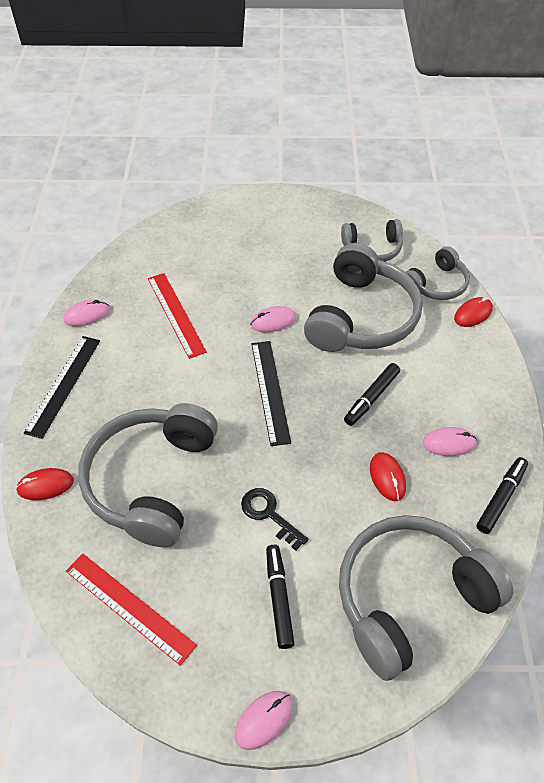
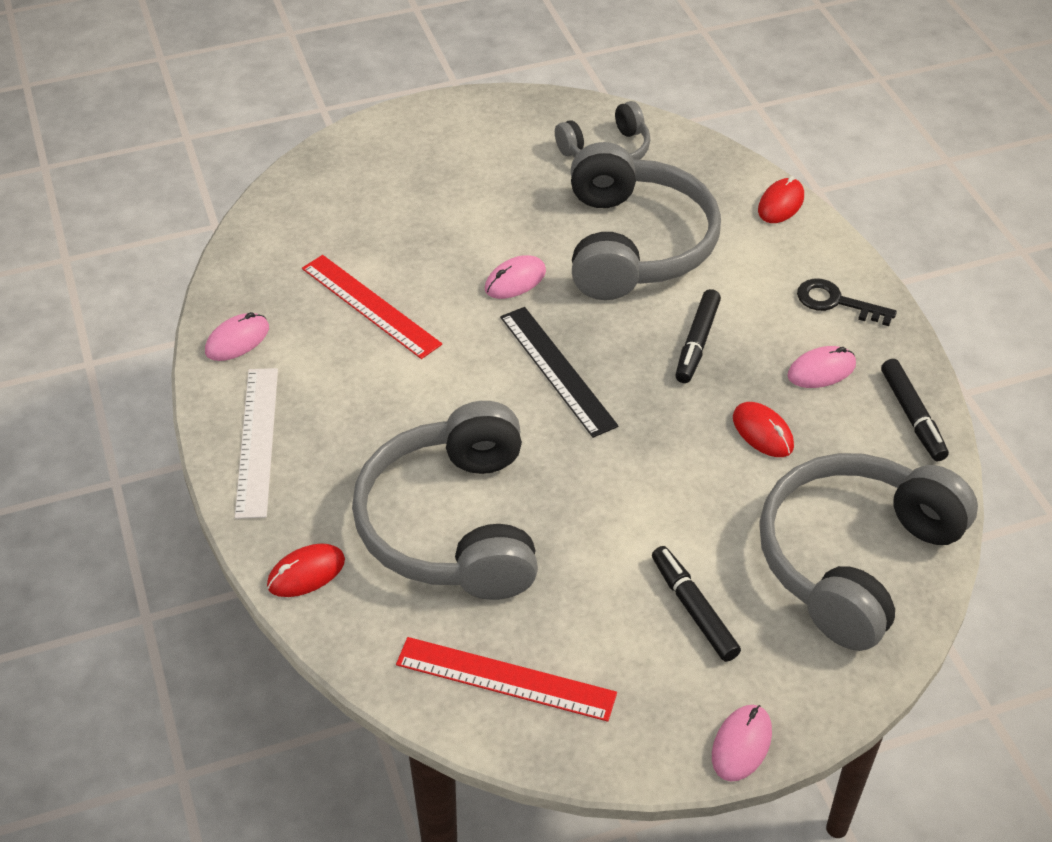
camera: 20 degrees left, 5 degrees down
(63, 385) = (257, 441): black ruler -> white ruler
(269, 514) = (632, 518): black key -> black key (836, 302)
(436, 284) = (715, 177): grey headphones -> none
(500, 498) = (912, 416): black marker -> black marker turned 150 degrees clockwise

